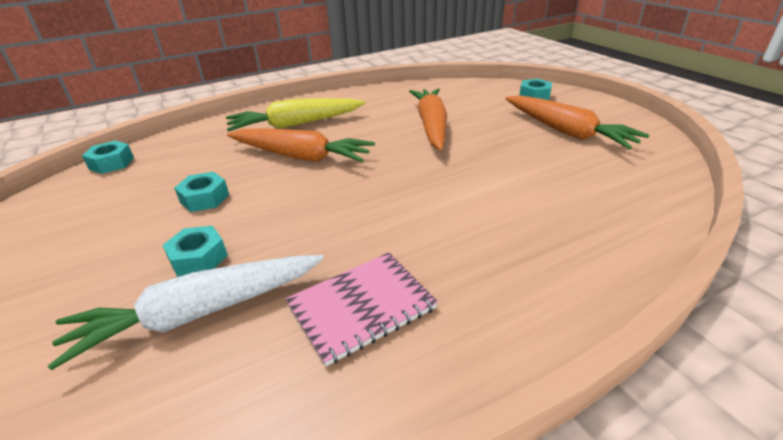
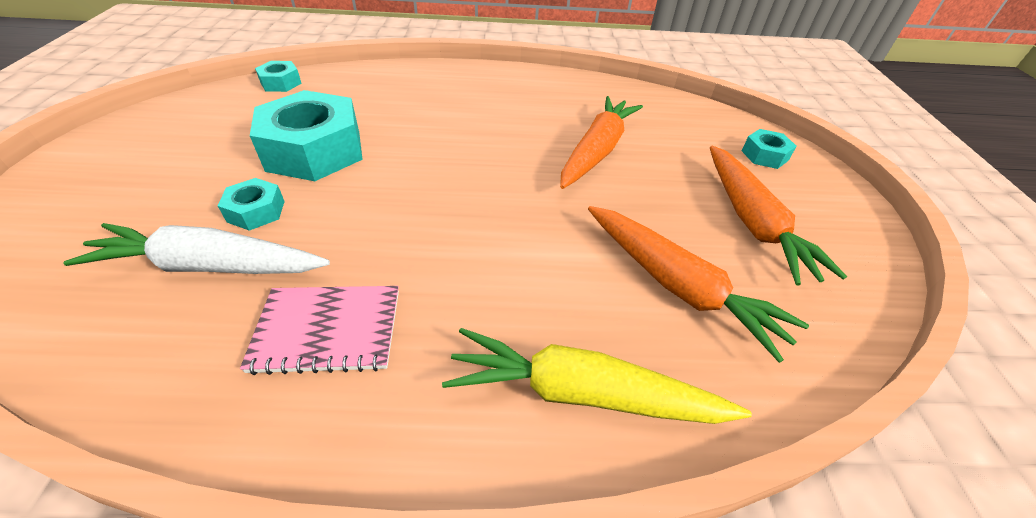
camera: 25 degrees right, 10 degrees up
(204, 198) = (314, 150): turquoise nut -> turquoise nut, size x2.15
(295, 124) = (463, 97): yellow carrot -> yellow carrot (582, 393)
(301, 156) = (433, 138): orange carrot -> orange carrot (678, 286)

